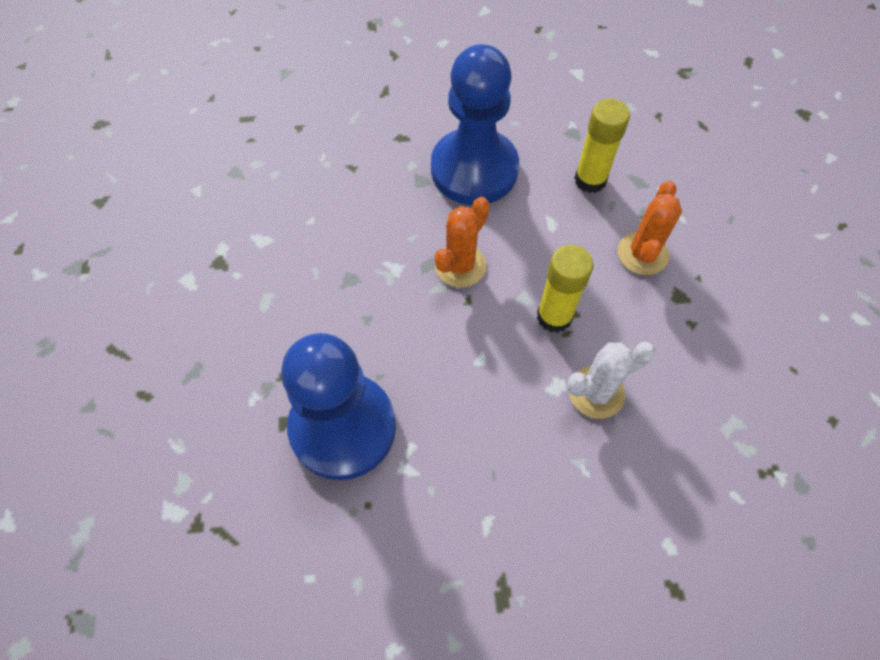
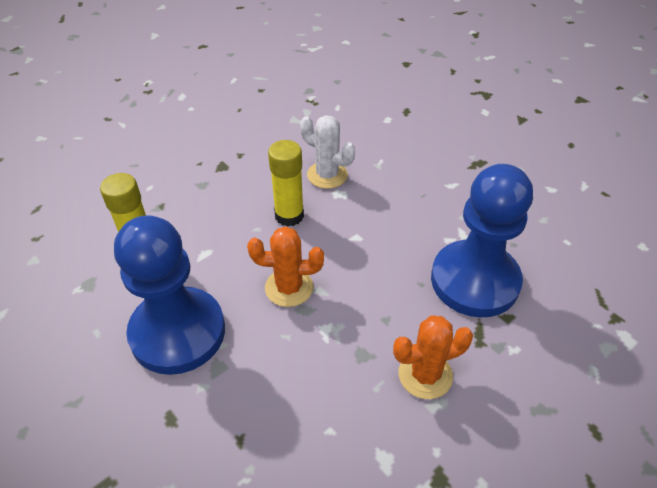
camera: 125 degrees left, 15 degrees down
(642, 254) = (198, 194): orange cactus -> orange cactus (425, 375)

